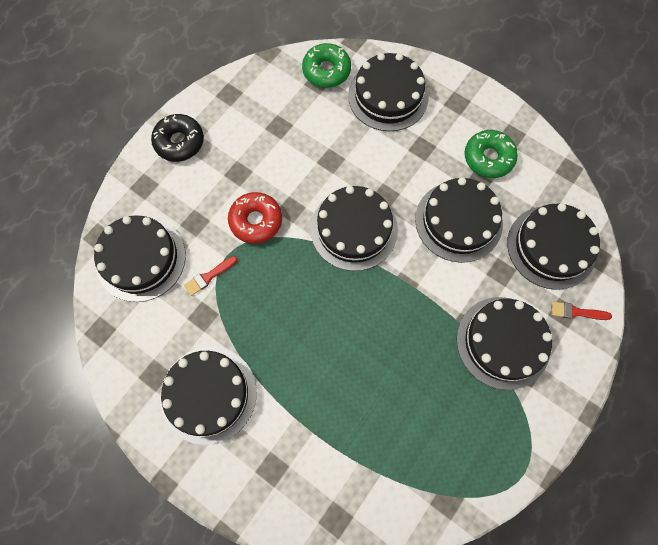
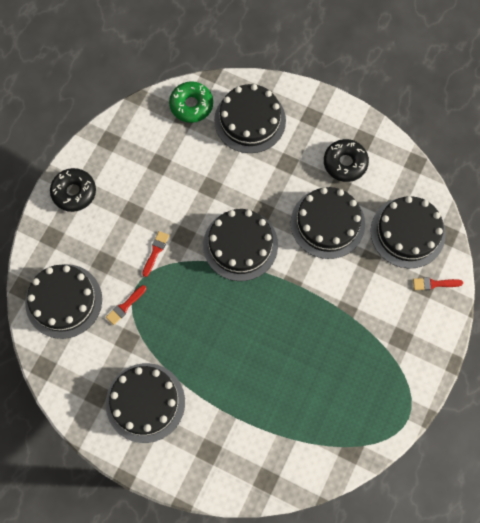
camera: 10 degrees left, 0 degrees up
(256, 221) = (155, 252): red donut -> red brush
(488, 158) = (345, 163): green donut -> black donut
(503, 342) = (378, 319): black cake -> none

